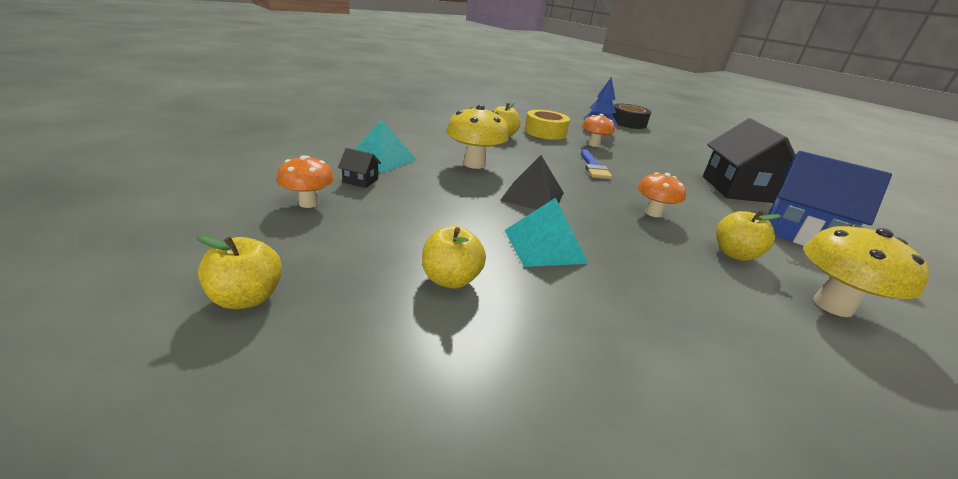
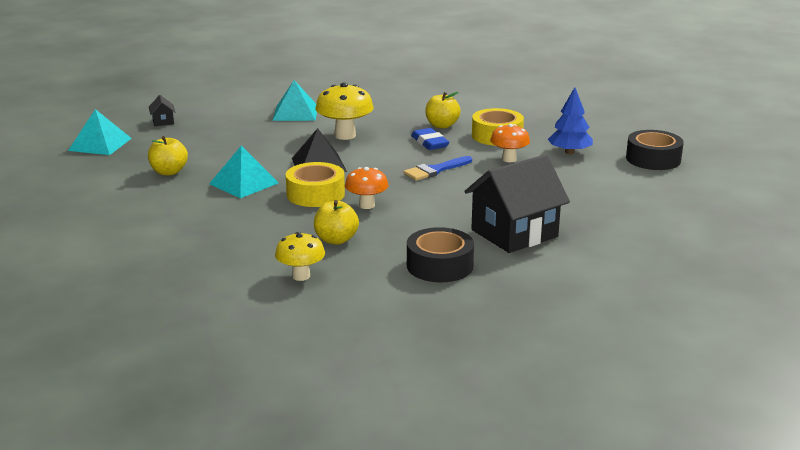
camera: 60 degrees right, 5 degrees down
(247, 298) = (100, 144): yellow apple -> turquoise pyramid
(308, 203) = (197, 121): orange mushroom -> none
(360, 180) = (249, 120): black house -> black house (163, 121)
(533, 149) = (429, 143): none -> blue eraser
(609, 223) = (315, 194): none -> yellow tape
(801, 233) = (439, 265): blue house -> black tape
(833, 305) = (301, 276): yellow mushroom -> yellow mushroom, size x0.65

